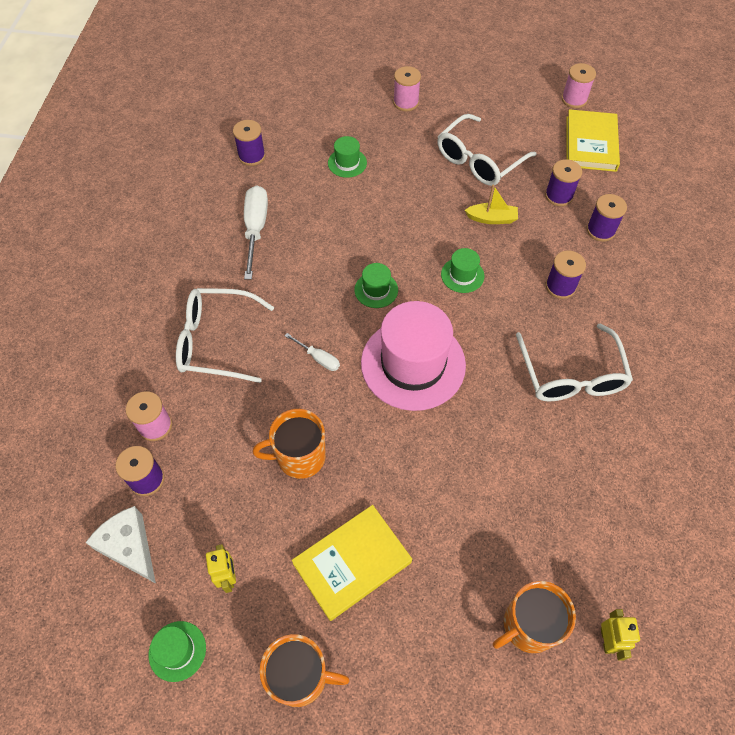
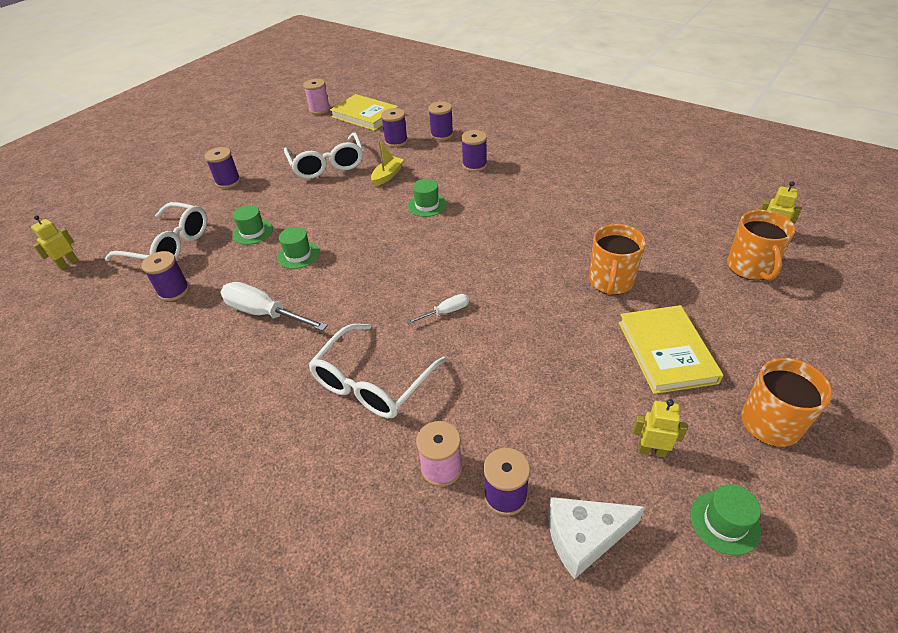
camera: 60 degrees left, 15 degrees down
(248, 73) = (68, 264): none -> yellow robot
(299, 457) = (543, 356): orange mug -> orange mug (611, 282)
(376, 290) = (402, 255): green hat -> green hat (298, 255)
(406, 102) = (228, 181): pink spool -> purple spool
(413, 364) = (491, 256): pink hat -> none
(571, 375) = (552, 184): white glasses -> white glasses (169, 245)

